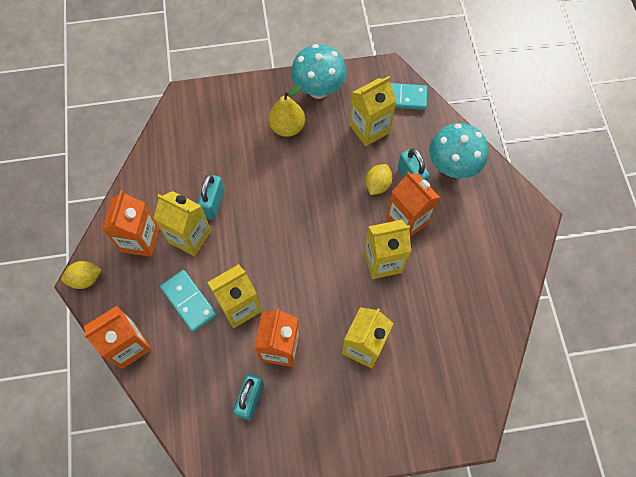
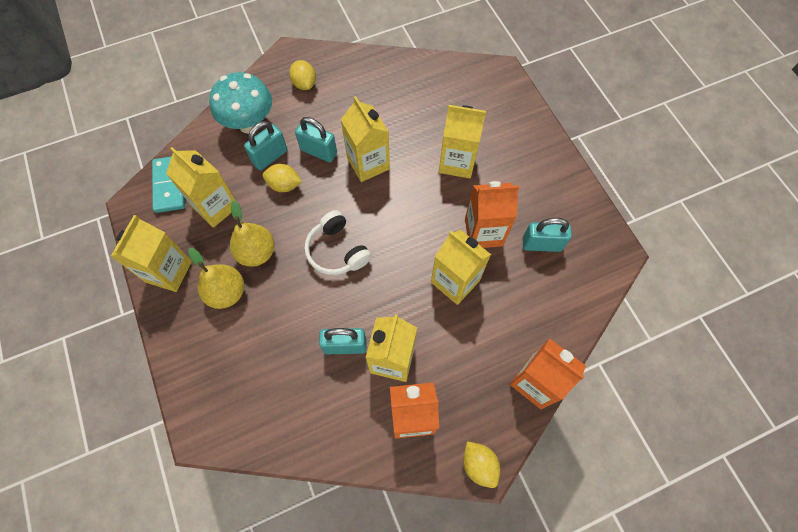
camera: 105 degrees left, 0 degrees up
(189, 301) = (466, 334): turquoise domino -> none
(299, 215) = (337, 250): none -> white headphones
(316, 153) = (257, 252): none -> yellow pear
(318, 90) = (168, 271): turquoise mushroom -> yellow carton
(407, 220) = (318, 151): orange carton -> turquoise padlock
(492, 223) = (304, 84): none -> yellow lemon

